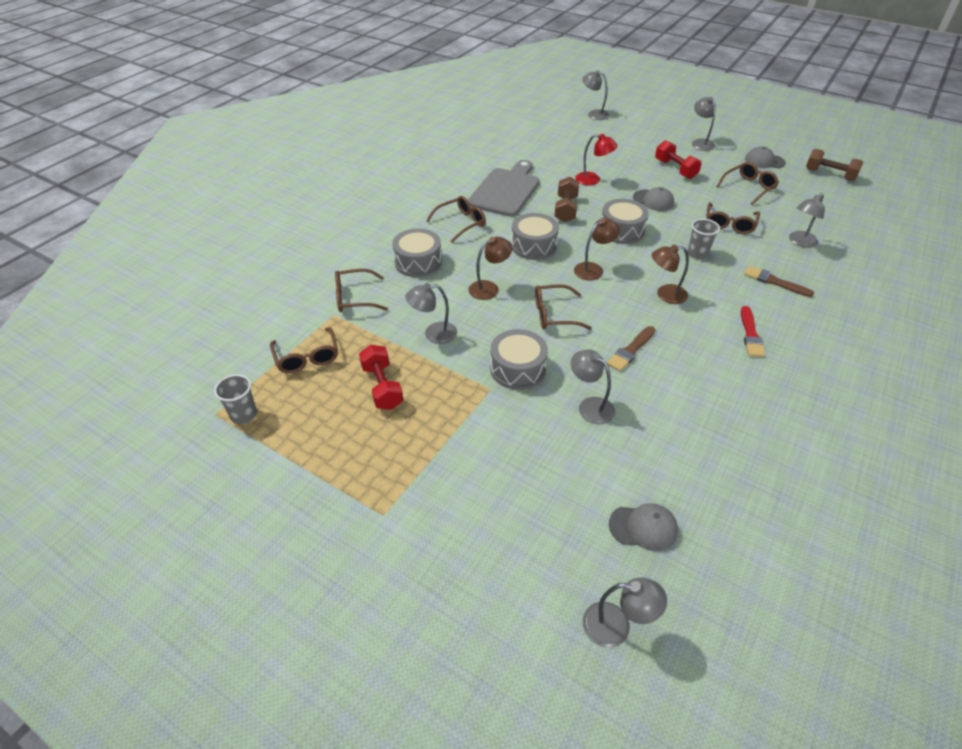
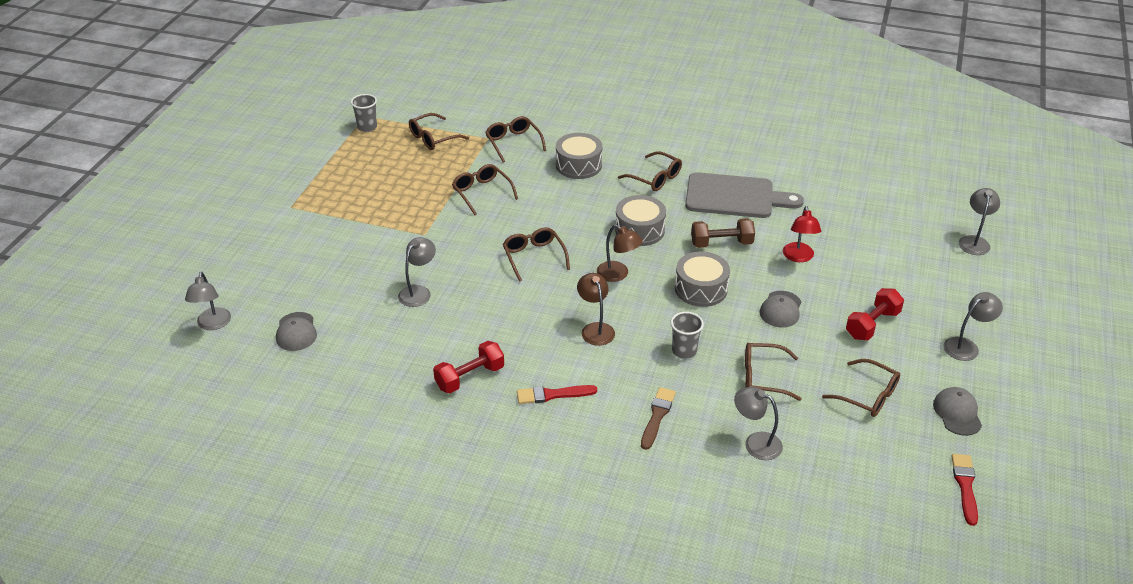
camera: 75 degrees right, 5 degrees down
(382, 387) = (411, 180): red dumbbell -> red dumbbell (469, 377)
(433, 334) = (482, 193): grey lamp -> brown glasses
(489, 288) = (557, 213): brown lamp -> none
(518, 369) = (452, 245): grey drum -> none
(631, 350) = (499, 310): brown brush -> none
(829, 174) = (965, 486): brown dumbbell -> red brush

